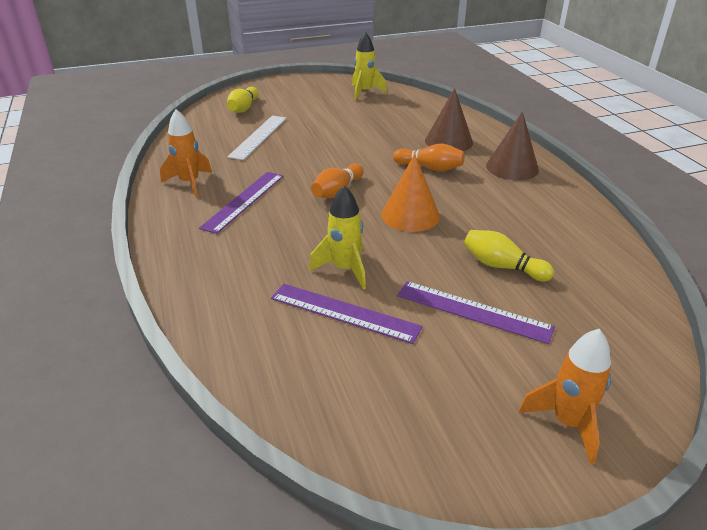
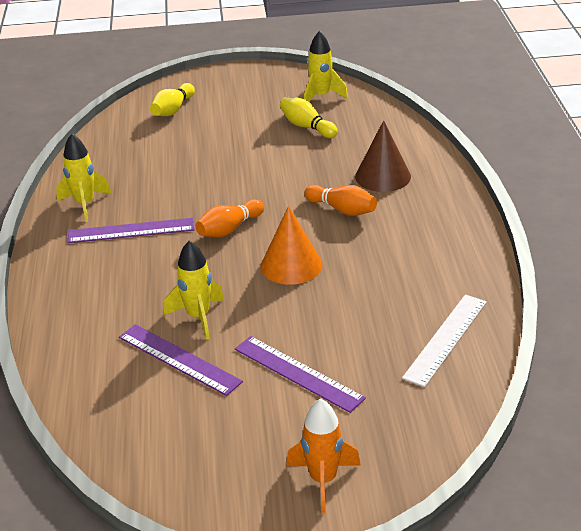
camera: 15 degrees right, 0 degrees up
(190, 183) = (85, 204): orange rocket -> yellow rocket
(244, 201) = (131, 230): purple ruler -> purple ruler turned 45 degrees clockwise
(258, 137) = (175, 151): white ruler -> white ruler (445, 339)
(502, 266) = (353, 332): yellow bowling pin -> yellow bowling pin (307, 127)
(512, 167) = (435, 218): brown cone -> none

